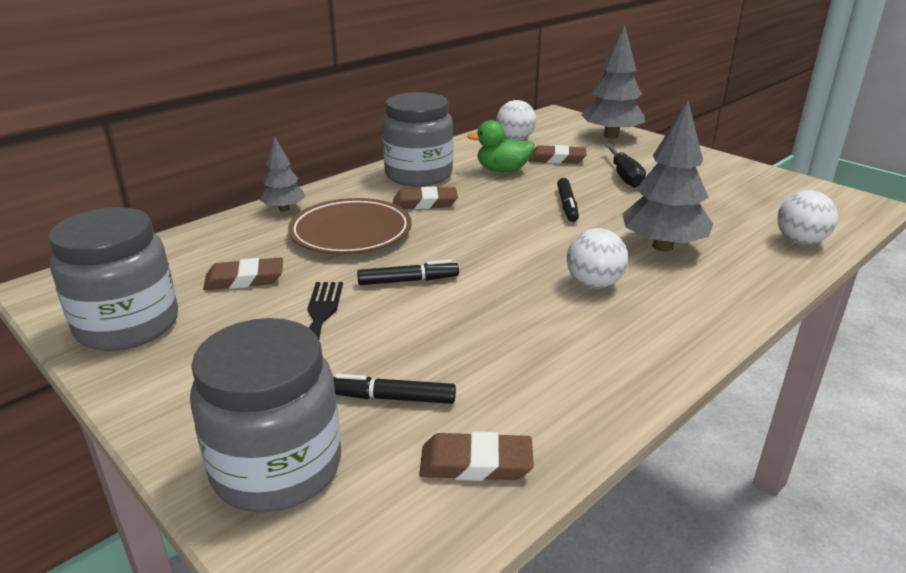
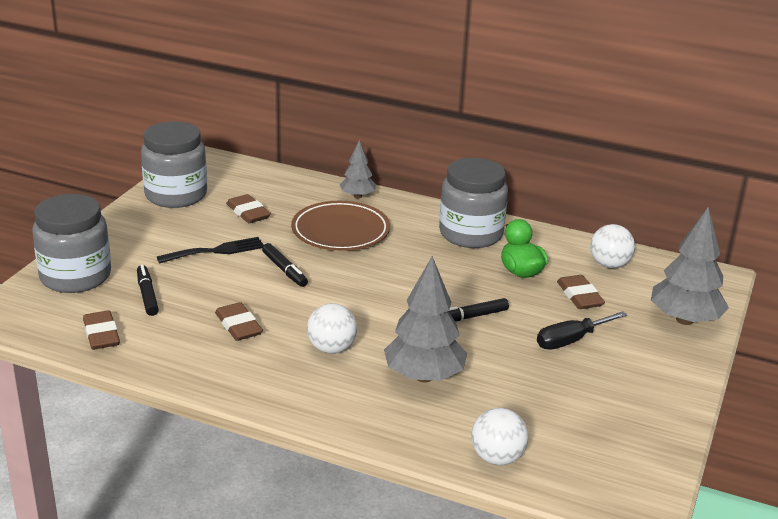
camera: 65 degrees right, 0 degrees up
(425, 203) = (417, 249): brown eraser -> brown eraser (238, 326)

